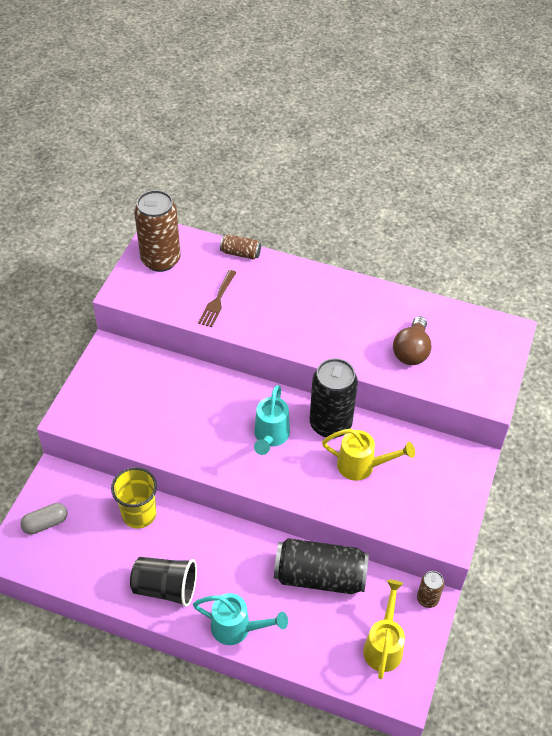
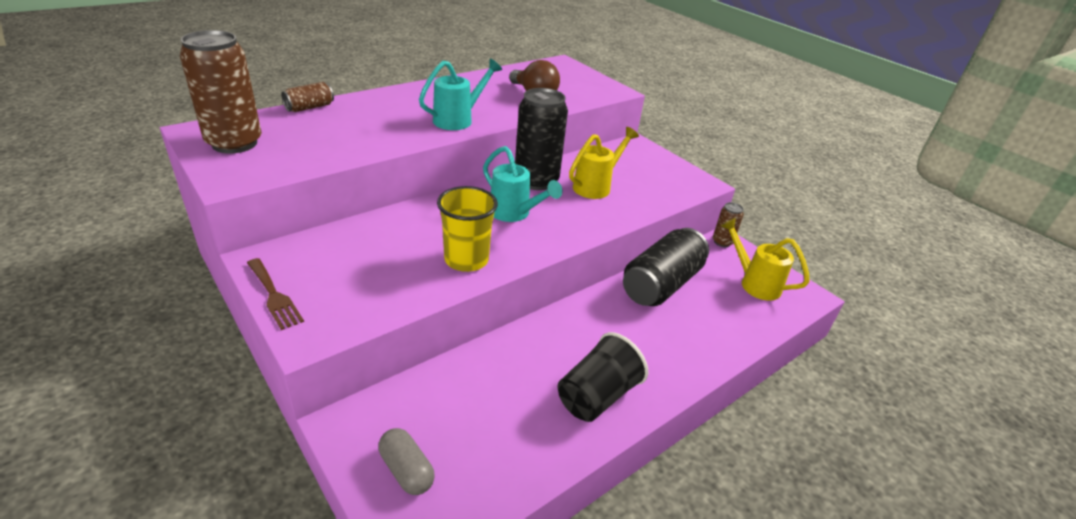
camera: 60 degrees left, 15 degrees down
(45, 523) = (406, 470): grey capsule -> grey capsule turned 45 degrees counterclockwise
(139, 514) = (481, 372): yellow cup -> yellow cup (466, 260)
(217, 301) = (344, 139): brown fork -> brown fork (274, 296)
(237, 628) = (685, 363): turquoise watering can -> turquoise watering can (458, 119)

